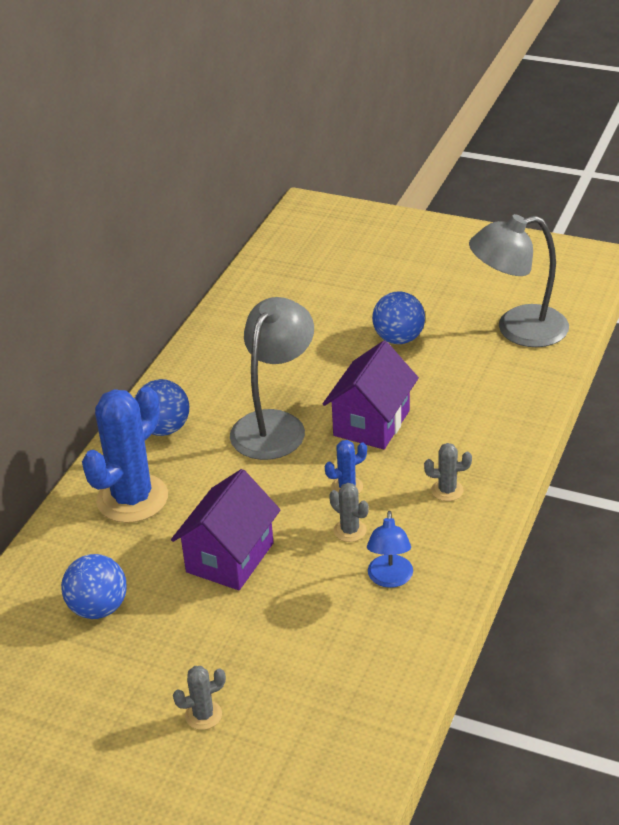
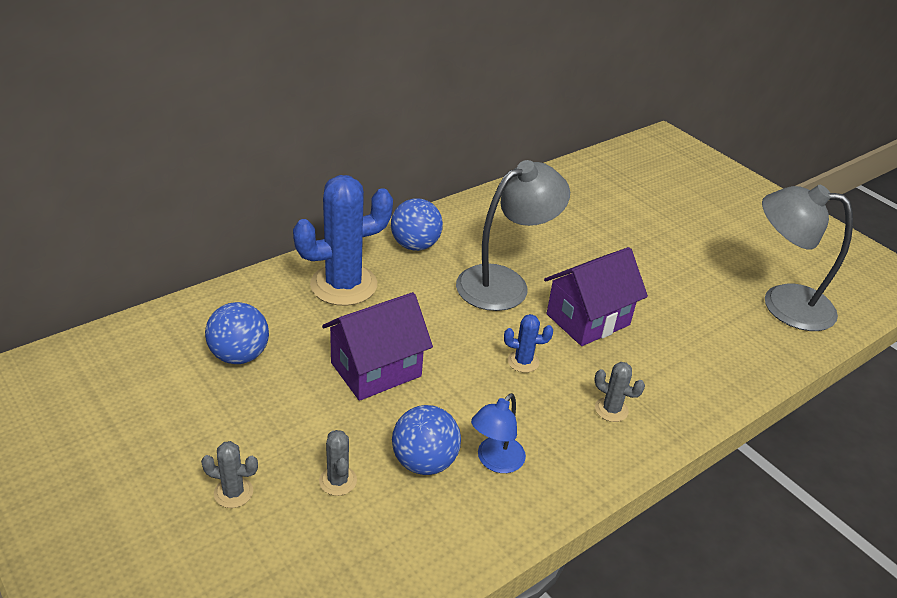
camera: 25 degrees right, 0 degrees up
(350, 530) = (495, 400): grey cactus -> grey cactus (338, 481)
(398, 339) = (665, 264): blue ball -> blue ball (424, 462)

